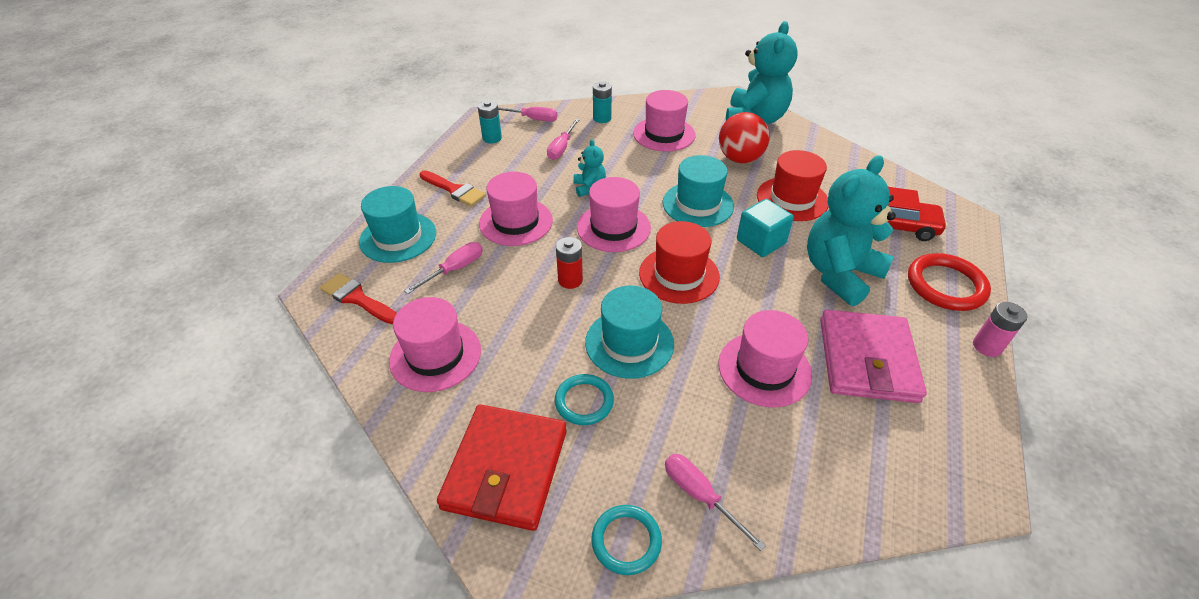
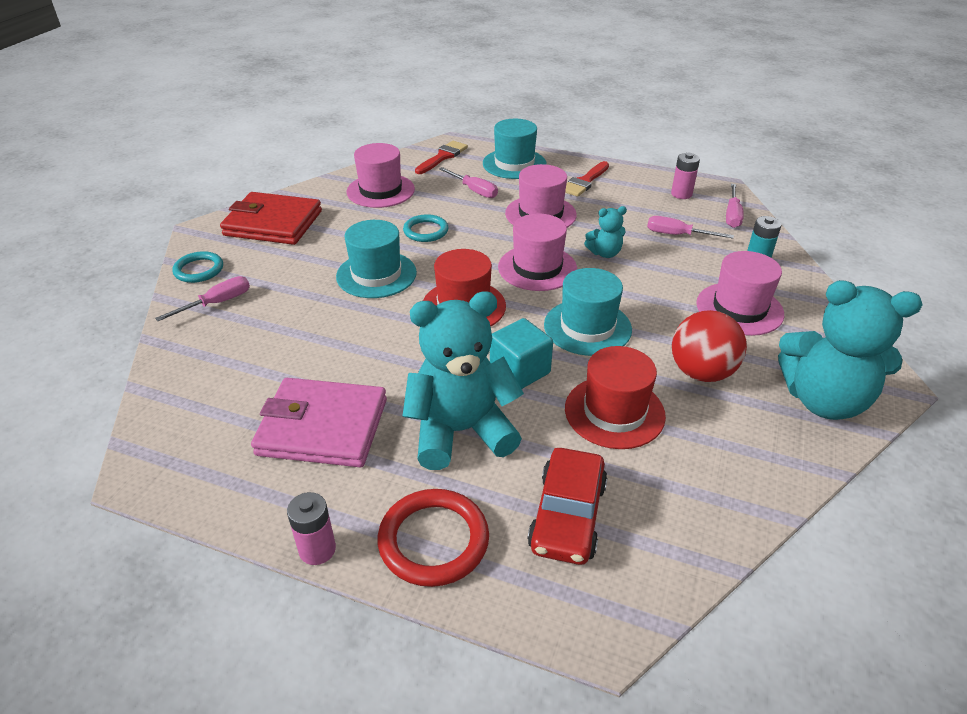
camera: 90 degrees right, 5 degrees down
(492, 138) = (681, 194): turquoise battery -> pink battery
(570, 280) = (458, 244): red battery -> none
(584, 401) = (320, 252): turquoise ring -> turquoise ring (426, 231)
(764, 369) = (328, 350): pink hat -> none
(839, 274) = (461, 431): turquoise teddy bear -> turquoise teddy bear turned 60 degrees counterclockwise

